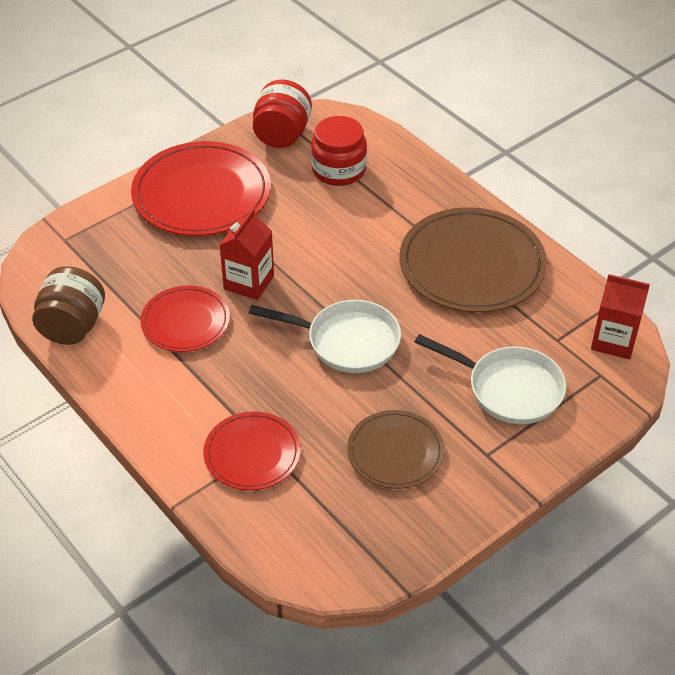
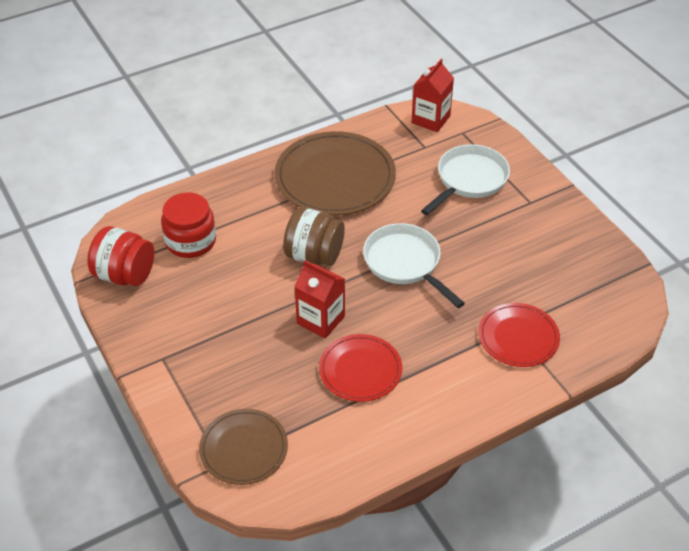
camera: 80 degrees left, 0 degrees up
(72, 326) = (348, 460): brown jar -> brown jar (314, 255)
(201, 193) = (189, 344): red plate -> none
(347, 341) = (405, 263): white pan -> white pan turned 60 degrees counterclockwise
(395, 452) = (523, 251): brown plate -> brown plate (244, 448)

